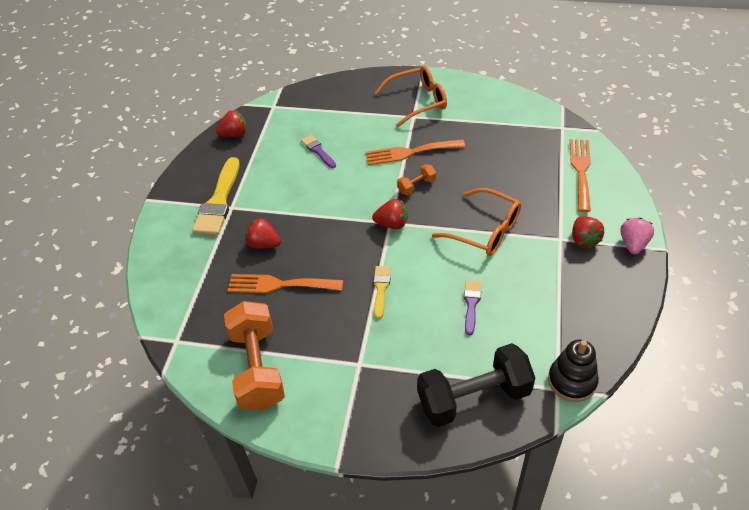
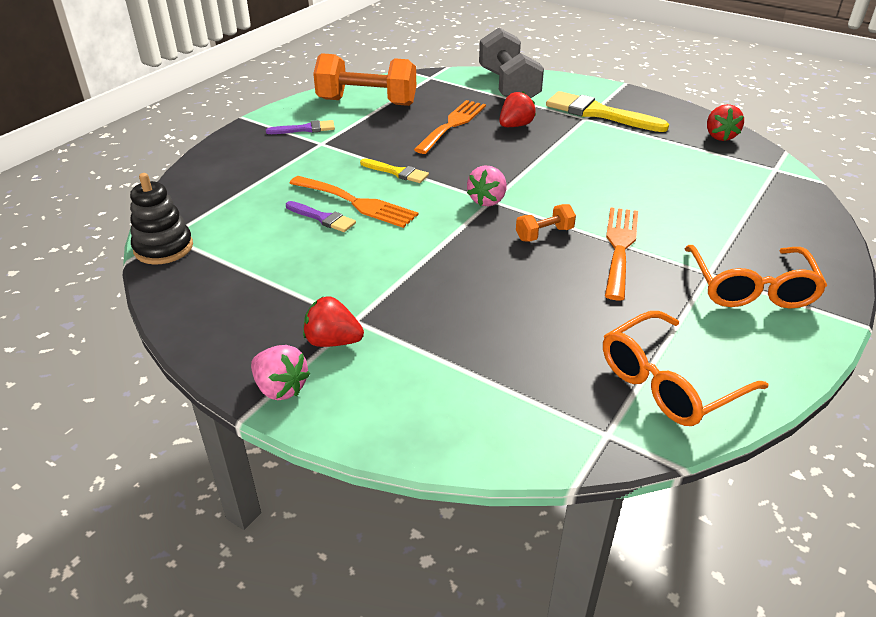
camera: 110 degrees right, 10 degrees down
(182, 272) = (508, 87): none -> grey dumbbell
(318, 151) = (659, 181): purple brush -> purple brush (305, 129)
(392, 224) = (487, 200): red strawberry -> pink strawberry
(416, 186) = (544, 234): orange dumbbell -> orange dumbbell turned 75 degrees clockwise
(473, 397) = (219, 187): black dumbbell -> none
(485, 230) = (422, 262): orange glasses -> orange glasses (669, 382)
(581, 171) = (475, 405): orange fork -> orange fork (357, 203)

